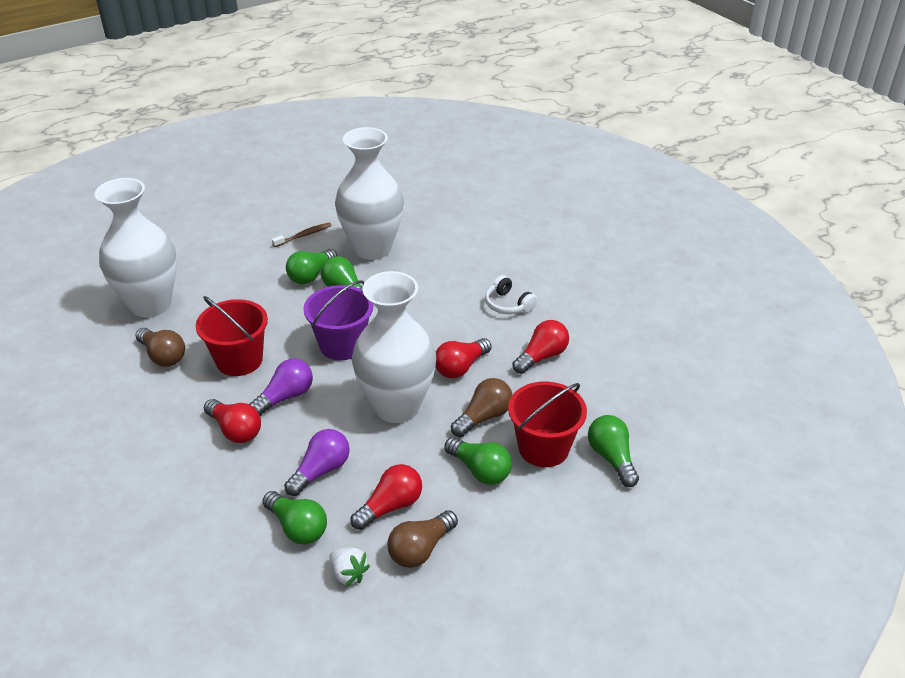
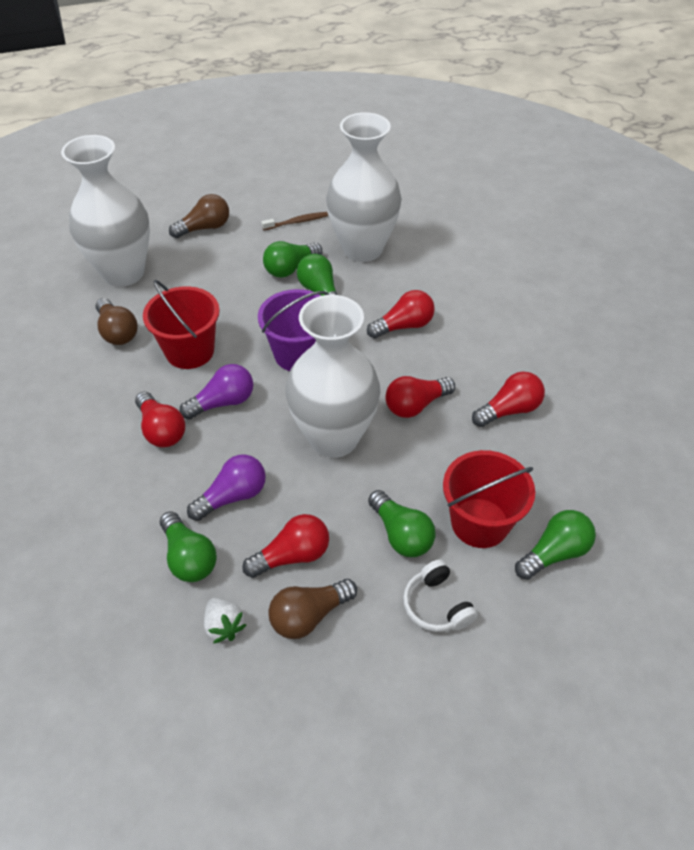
camera: 15 degrees right, 10 degrees up
(430, 306) = (403, 326): none -> red light bulb
(484, 417) = (424, 470): brown light bulb -> brown light bulb (205, 228)
(508, 304) = (489, 340): white headphones -> white headphones (436, 605)
(611, 458) = (554, 553): green light bulb -> green light bulb turned 60 degrees clockwise

